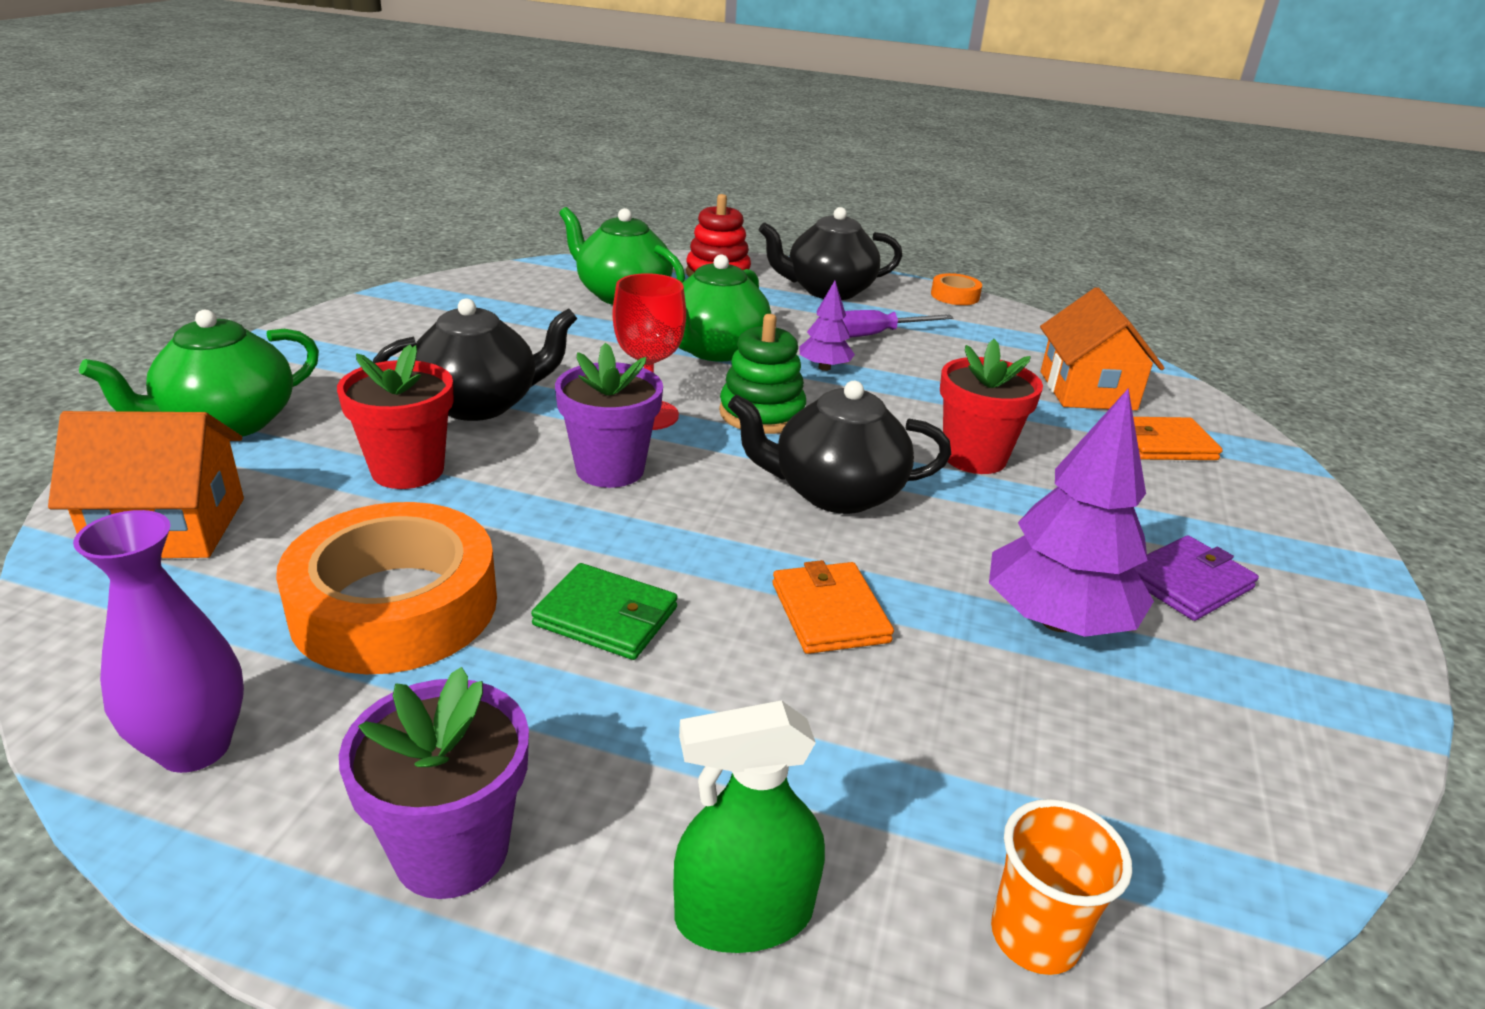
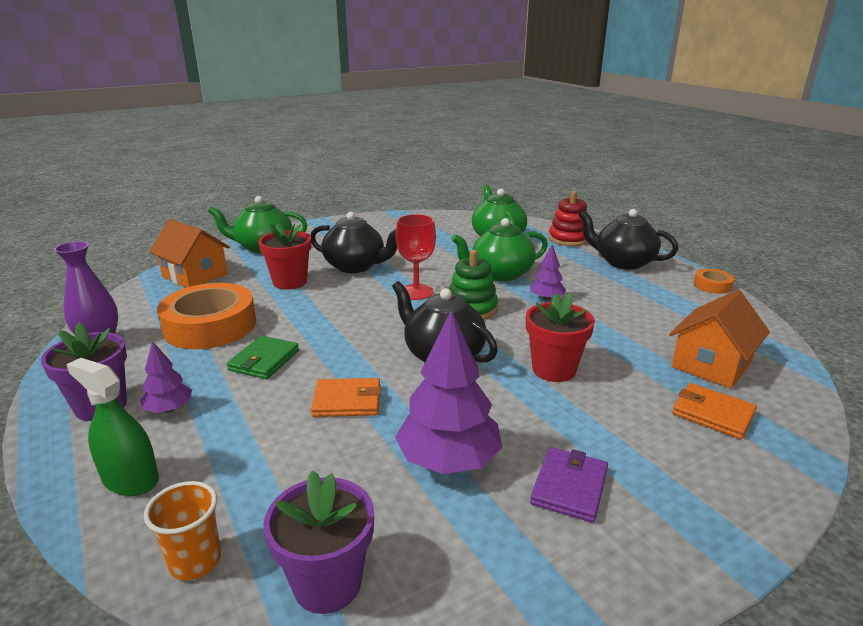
camera: 45 degrees right, 5 degrees down
(594, 776) = (169, 409): none -> purple tree
(606, 616) = (264, 360): green wallet -> green wallet turned 45 degrees clockwise
(610, 469) = (361, 308): purple flower pot -> purple flower pot (327, 583)
(829, 612) = (347, 401): orange wallet -> orange wallet turned 60 degrees clockwise
(874, 335) = (610, 291): purple screwdriver -> none
(1188, 582) = (569, 487): purple wallet -> purple wallet turned 75 degrees counterclockwise

